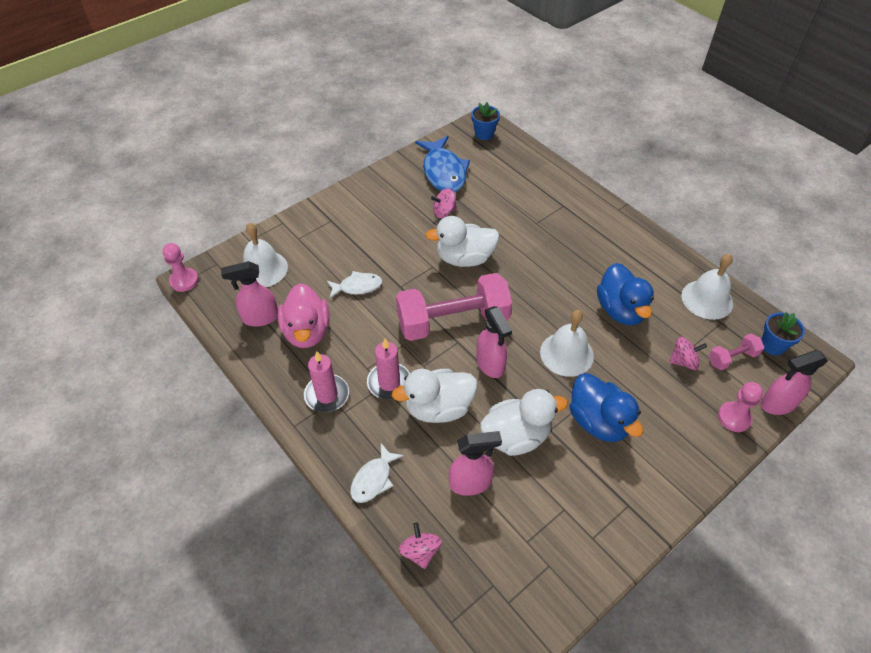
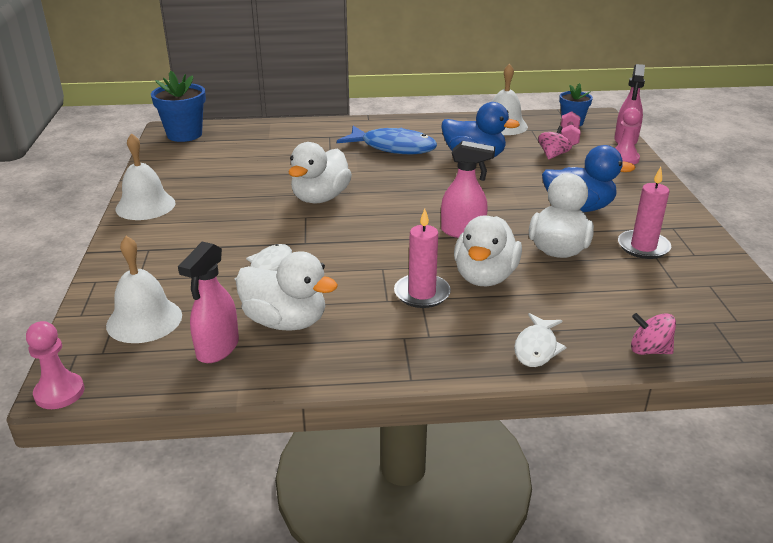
camera: 55 degrees left, 20 degrees down
(307, 331) = (285, 321): pink duck -> white duck
(327, 395) = (393, 339): pink candle -> pink candle (643, 247)
(373, 479) = (536, 348): white fish -> white fish turned 45 degrees clockwise
(443, 172) = (195, 168): blue fish -> blue fish (393, 147)
(444, 212) = (246, 186): pink spinning top -> none
(453, 321) = (388, 231): pink dumbbell -> none
(471, 483) = (590, 291): pink spray bottle -> none
(484, 134) = (184, 134): blue flower pot -> blue flower pot, size x1.57
(566, 354) = (492, 194): white bell -> white bell (145, 206)

